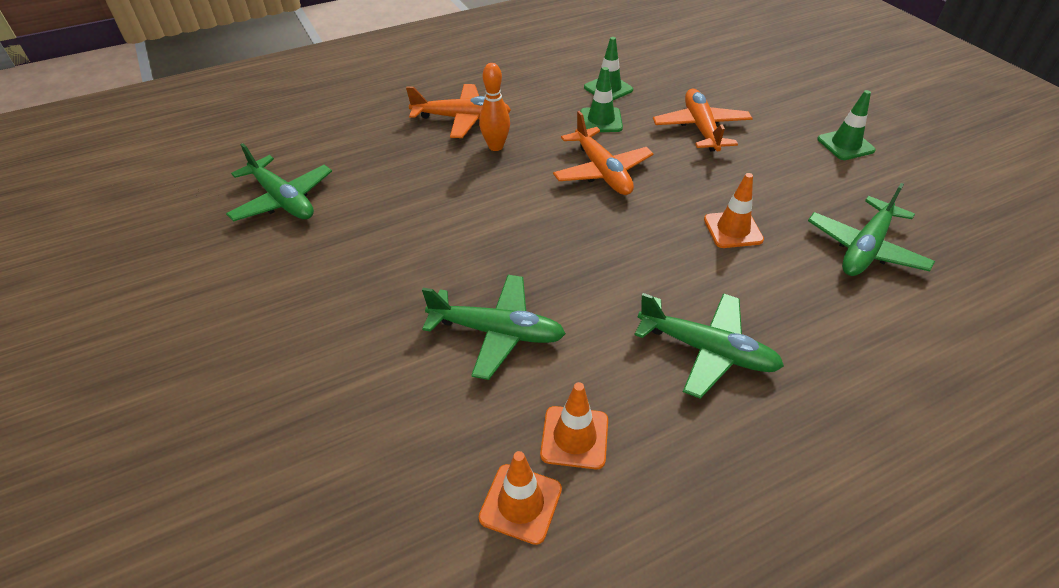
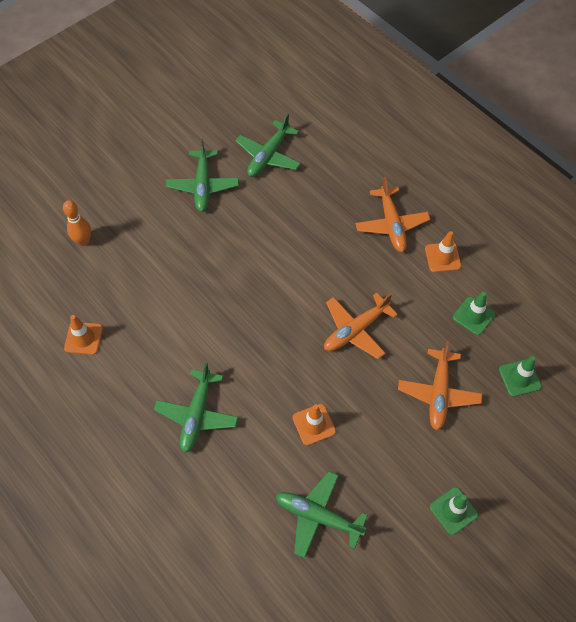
camera: 75 degrees right, 15 degrees up
(496, 146) = (363, 255): orange bowling pin -> orange bowling pin (83, 241)
(497, 332) = (187, 301): green plane -> green plane (203, 186)
(574, 437) = (124, 354): orange traffic cone -> orange traffic cone (442, 257)
(601, 120) = (423, 318): green traffic cone -> green traffic cone (519, 378)
(700, 128) = (438, 393): orange plane -> orange plane turned 120 degrees clockwise

